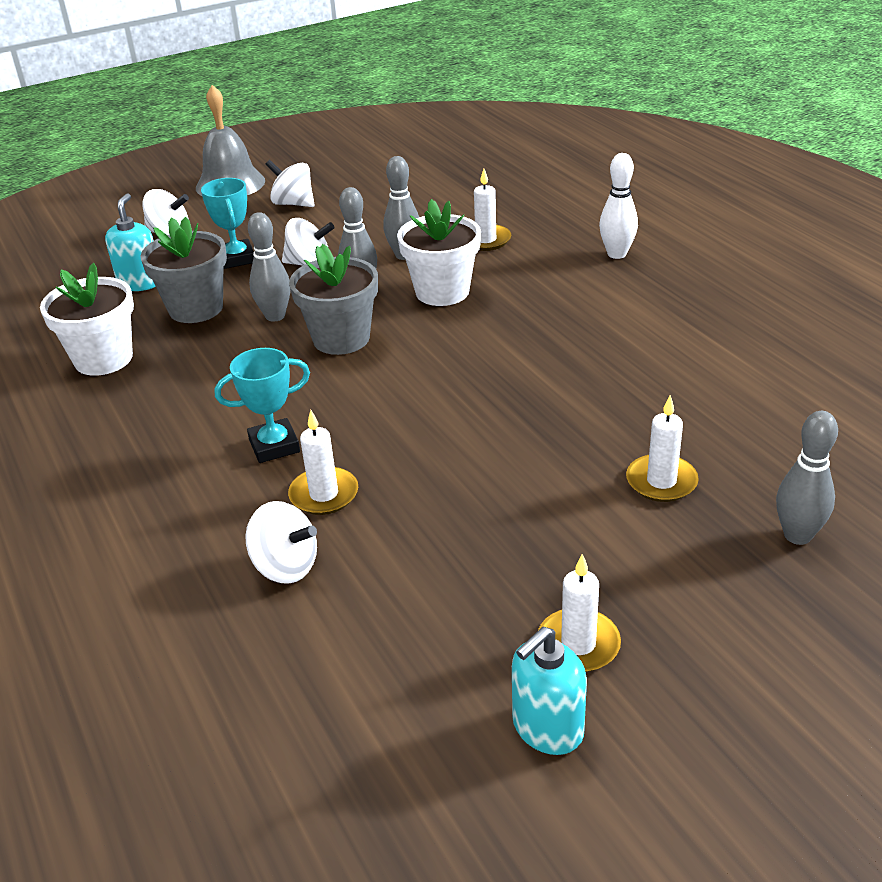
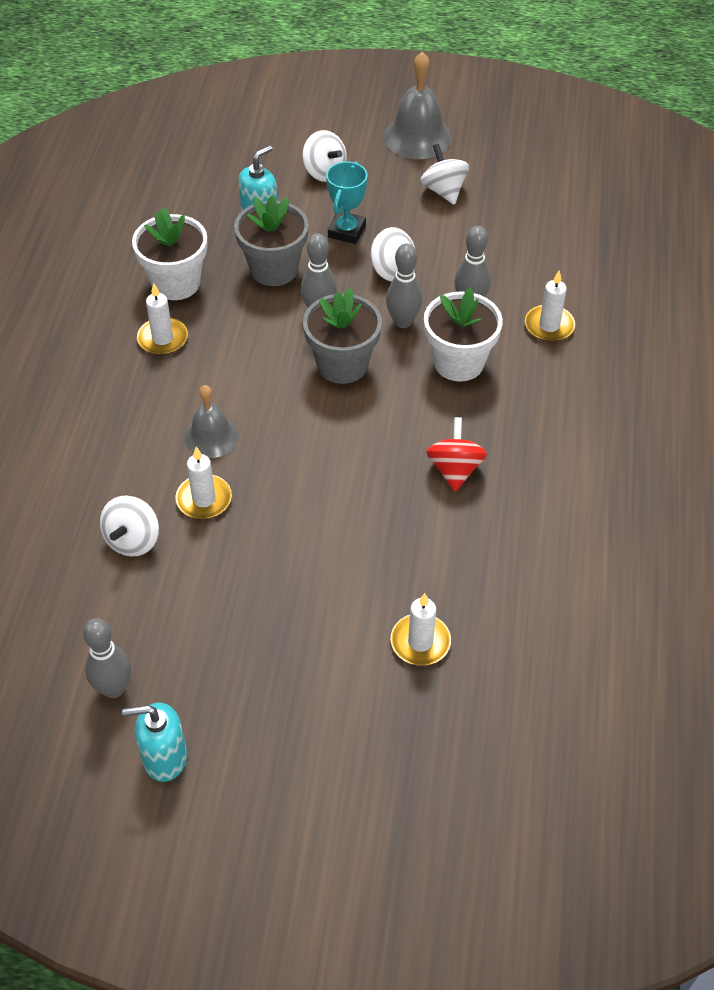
camera: 35 degrees right, 15 degrees up
(274, 446) = (211, 437): turquoise trophy -> grey bell
(286, 566) = (133, 540): white spinning top -> white spinning top turned 45 degrees clockwise
(530, 355) = (454, 469): none -> red spinning top
(578, 644) = (237, 719): white candle -> white candle (162, 339)
(617, 254) = (636, 408): white bowling pin -> none
(797, 535) = (458, 748): grey bowling pin -> grey bowling pin (114, 688)

